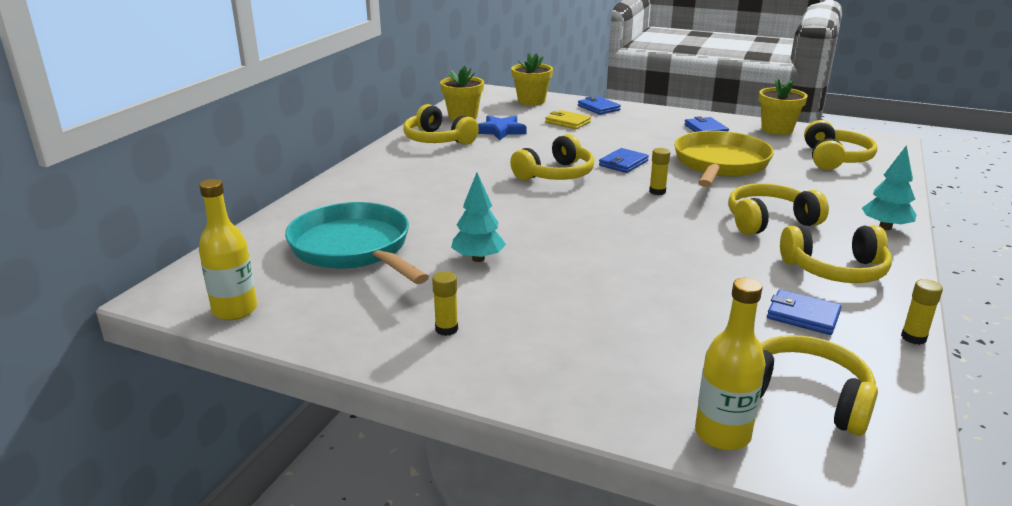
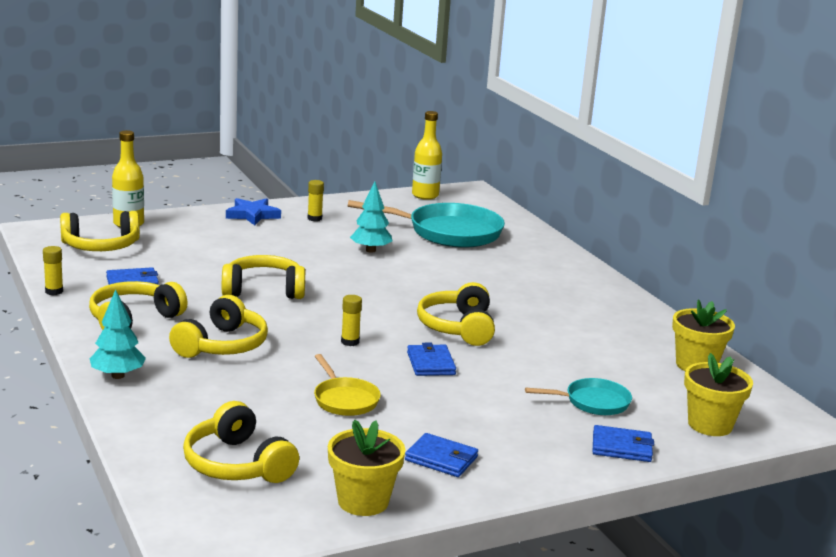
camera: 130 degrees right, 5 degrees down
(438, 140) = (630, 326): yellow headphones -> yellow headphones (263, 290)
(501, 131) = (615, 360): blue star -> blue star (252, 215)
(567, 122) = (593, 402): yellow wallet -> turquoise pan
(720, 164) = (344, 400): yellow pan -> yellow pan, size x0.52

